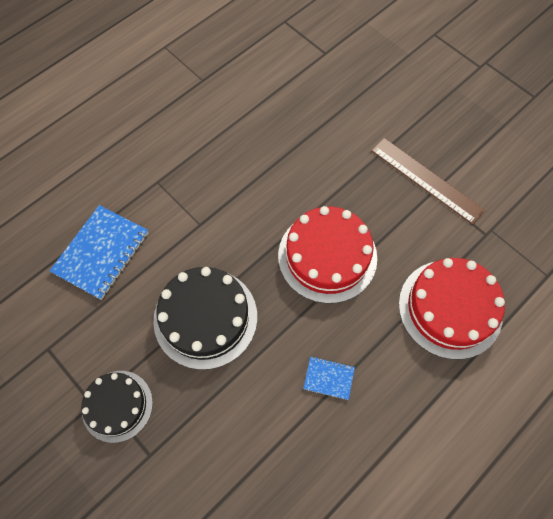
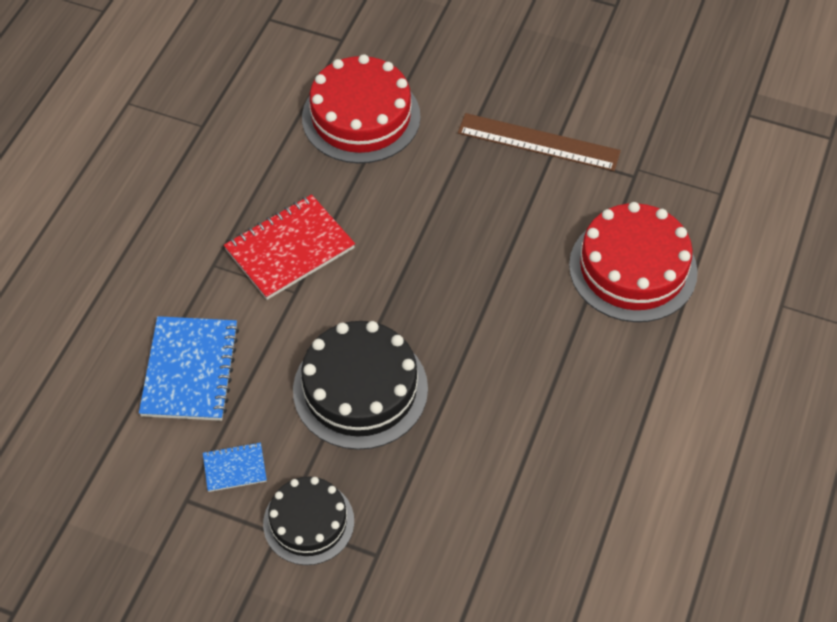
camera: 25 degrees left, 10 degrees down
(212, 191) = (290, 249): none -> red notebook
(327, 256) = (467, 268): red cake -> red cake (361, 117)
(328, 378) = (536, 393): blue notebook -> blue notebook (235, 468)

